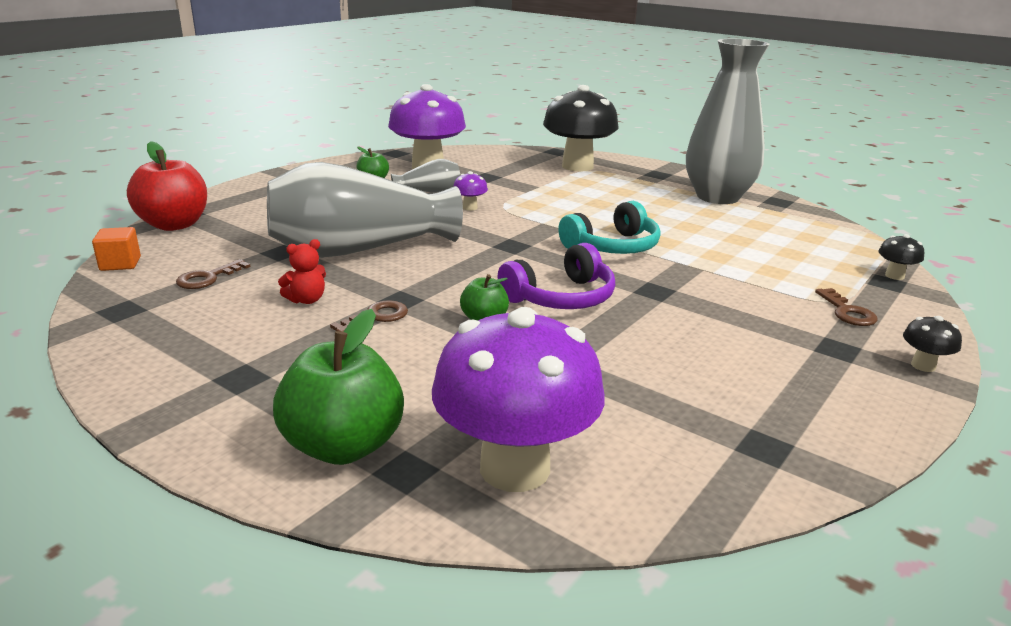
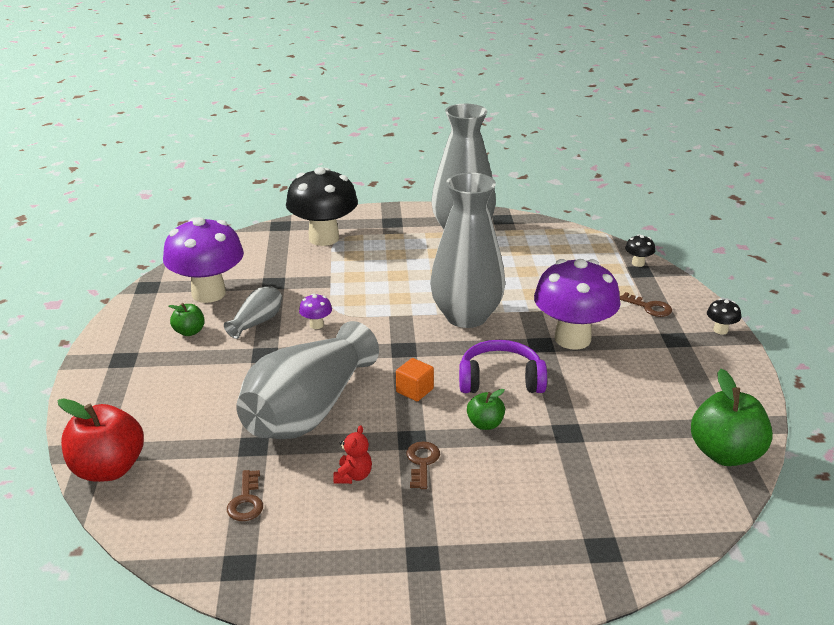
camera: 40 degrees left, 5 degrees up
(120, 264) = (146, 531): orange cube -> orange cube (414, 390)
(343, 446) = (553, 558): green apple -> green apple (725, 454)
(514, 468) = (645, 512): purple mushroom -> purple mushroom (572, 339)
(561, 297) = (500, 380): purple headphones -> purple headphones turned 105 degrees counterclockwise
(613, 247) = (466, 316): turquoise headphones -> grey vase

